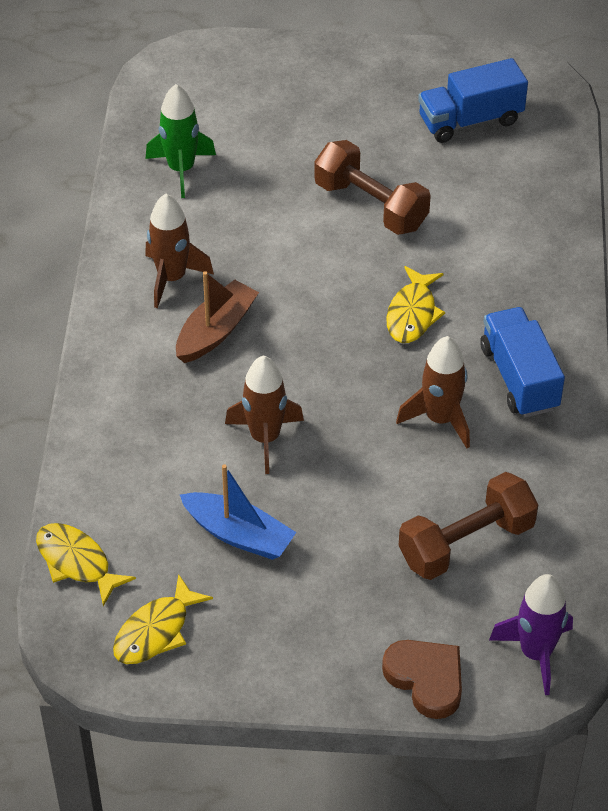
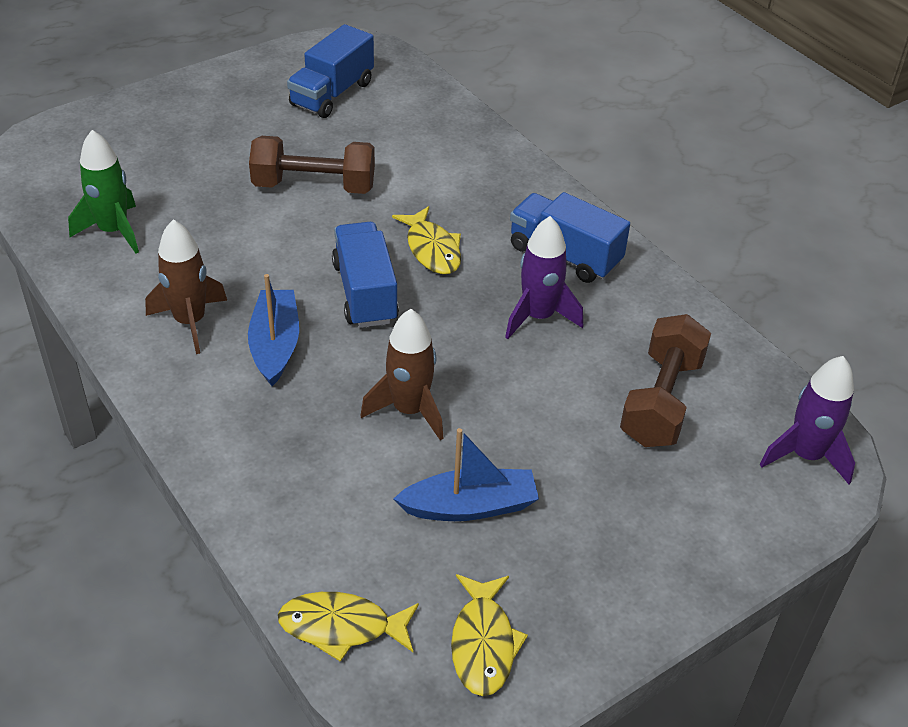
camera: 40 degrees left, 5 degrees down
(216, 331) = (275, 345): brown boat -> blue boat
(322, 323) = (365, 293): none -> blue truck
(426, 679) = (751, 531): brown heart -> none
(440, 419) = (538, 317): brown rocket -> purple rocket

